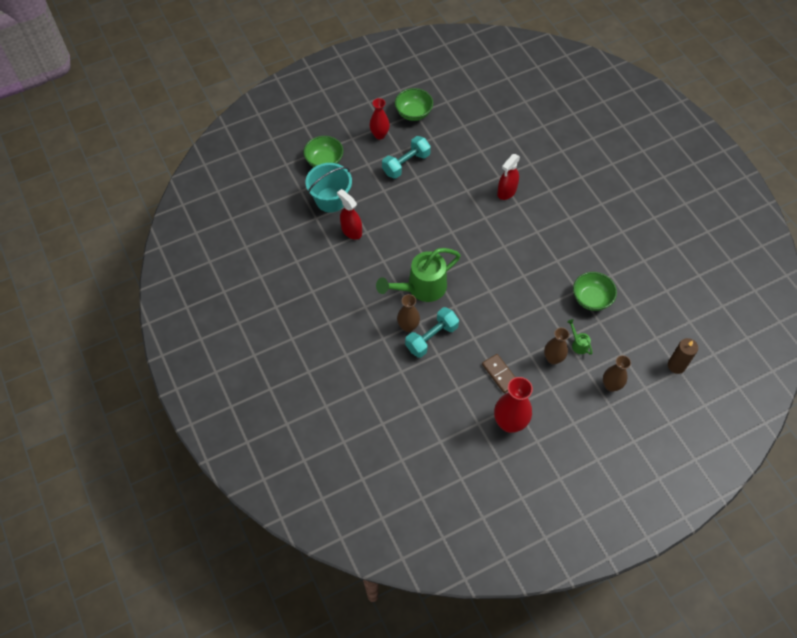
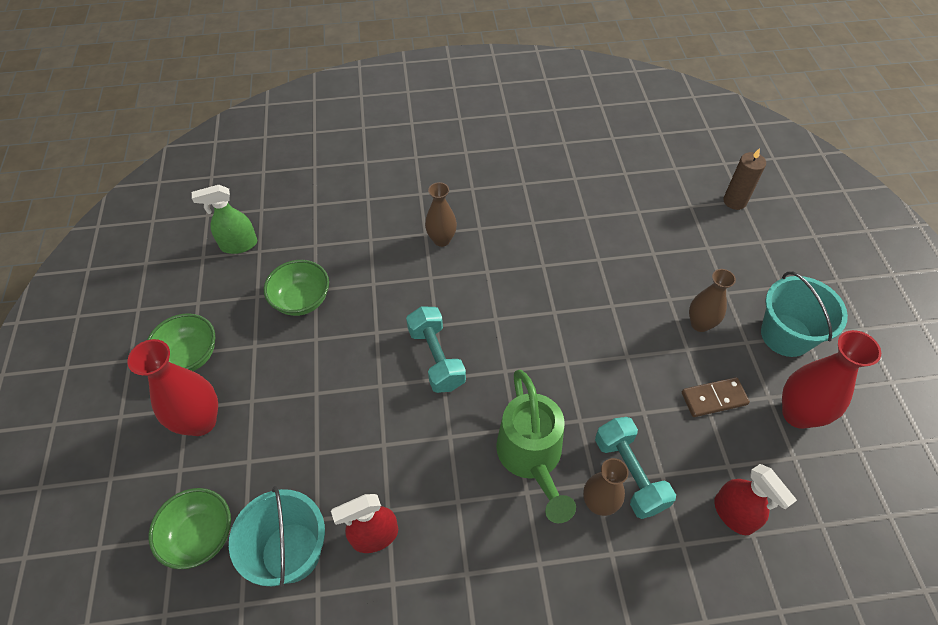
camera: 70 degrees left, 5 degrees down
(379, 135) = (200, 421): red vase -> red vase, size x1.54
(406, 164) = (282, 400): turquoise dumbbell -> turquoise dumbbell (436, 358)
(494, 102) = (239, 245): none -> green spray bottle
(506, 192) = (404, 283): red spray bottle -> red spray bottle (734, 514)
(568, 411) = (786, 335): none -> turquoise bucket
(578, 344) = (683, 287): green watering can -> none
(591, 299) = (616, 249): green bowl -> green bowl (302, 300)
(611, 385) = (753, 274): brown vase -> brown vase (441, 240)

